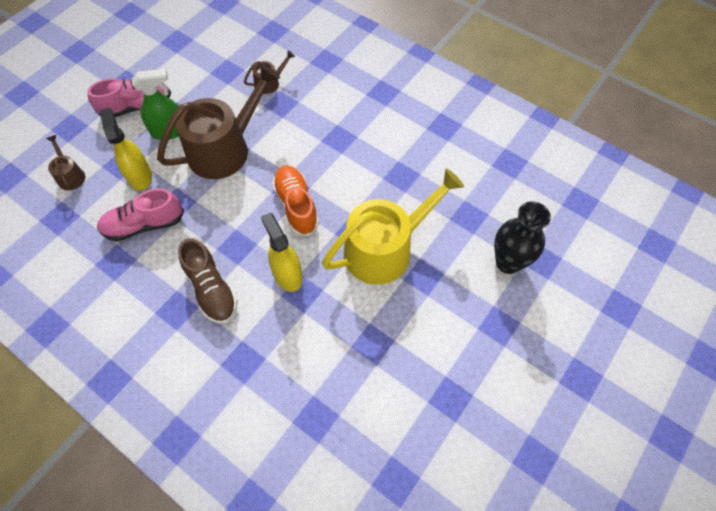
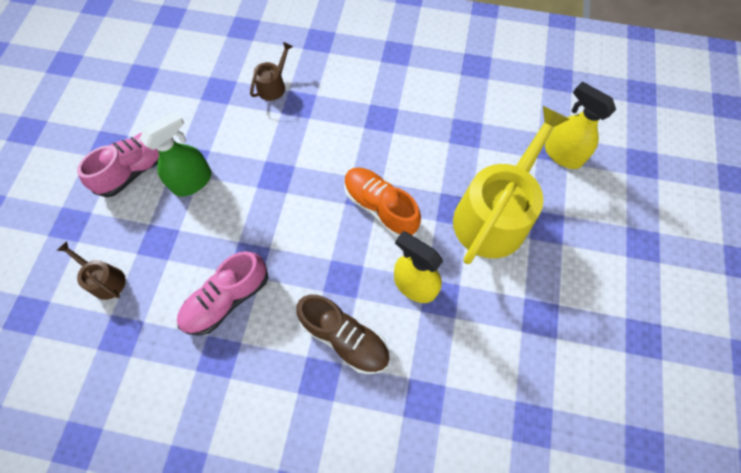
camera: 25 degrees left, 5 degrees up
(140, 176) = (189, 246): yellow spray bottle -> yellow spray bottle (562, 154)
(225, 149) = (267, 177): brown watering can -> none
(508, 262) = (614, 178): black vase -> none

